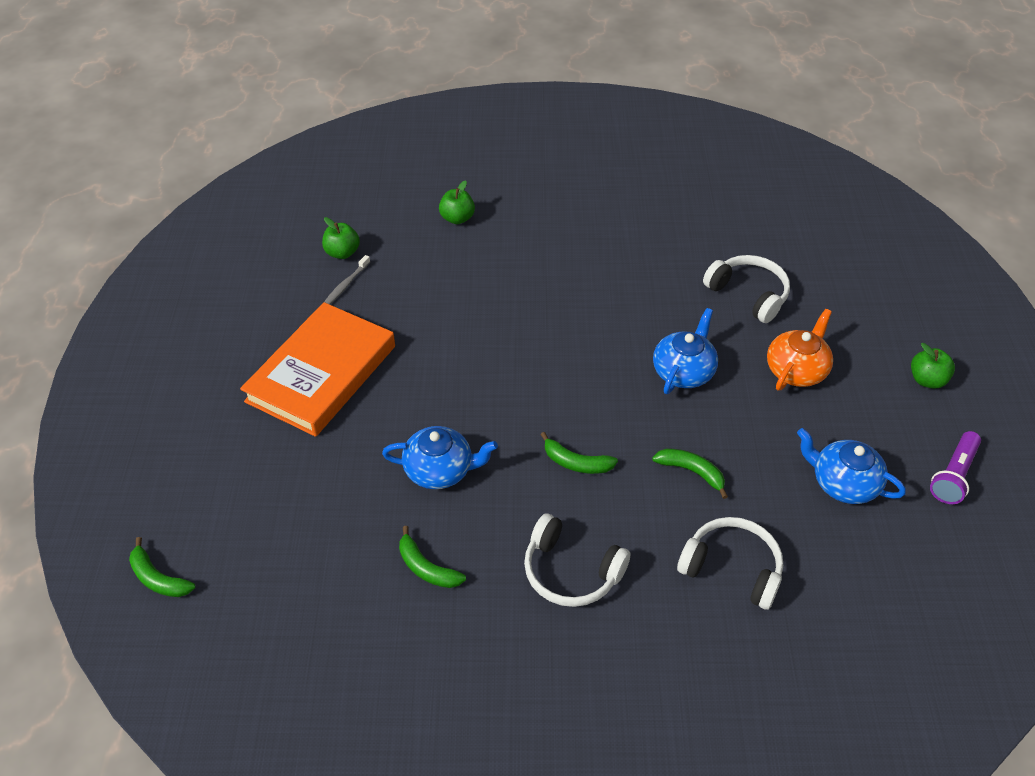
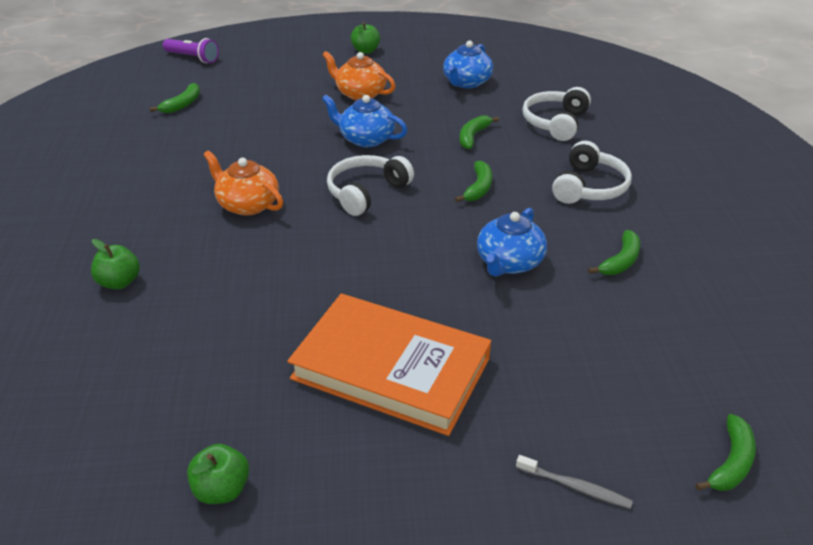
camera: 95 degrees left, 10 degrees down
(342, 253) = (164, 381): green apple -> green apple (222, 490)
(346, 285) = (231, 368): grey toothbrush -> grey toothbrush (575, 486)
(440, 470) = (509, 263): blue teapot -> blue teapot turned 150 degrees counterclockwise
(559, 283) = (247, 204): none -> orange teapot
(748, 294) = (273, 110): white headphones -> white headphones (366, 192)
(755, 225) = (182, 104): none -> green banana
(953, 475) = (449, 49): purple flashlight -> purple flashlight (192, 58)

